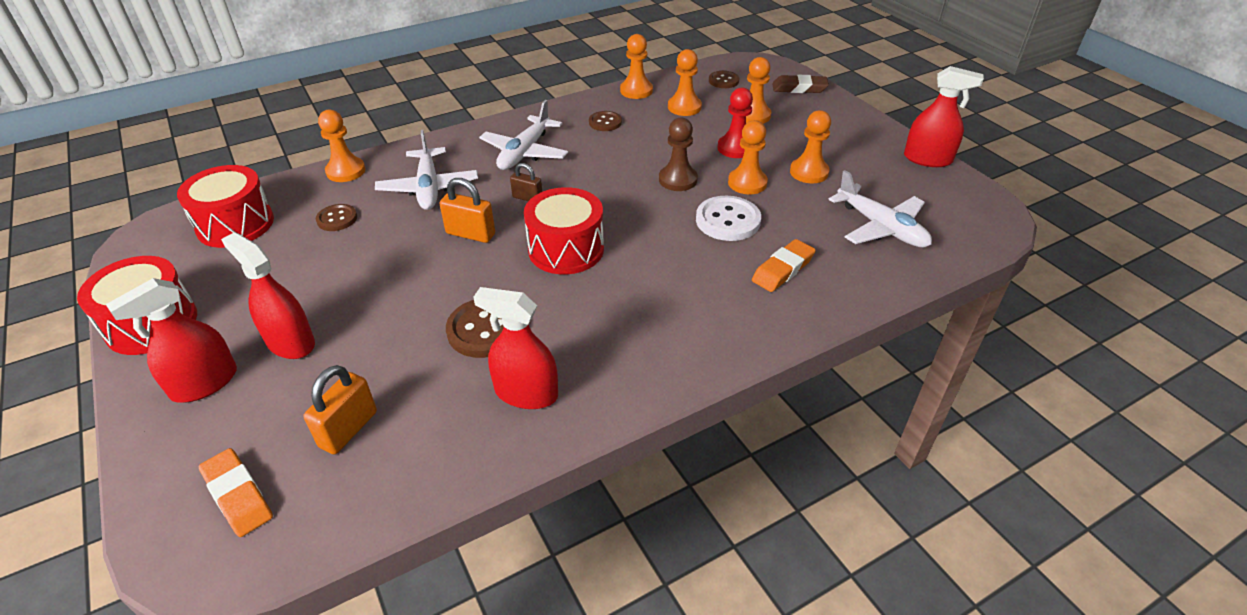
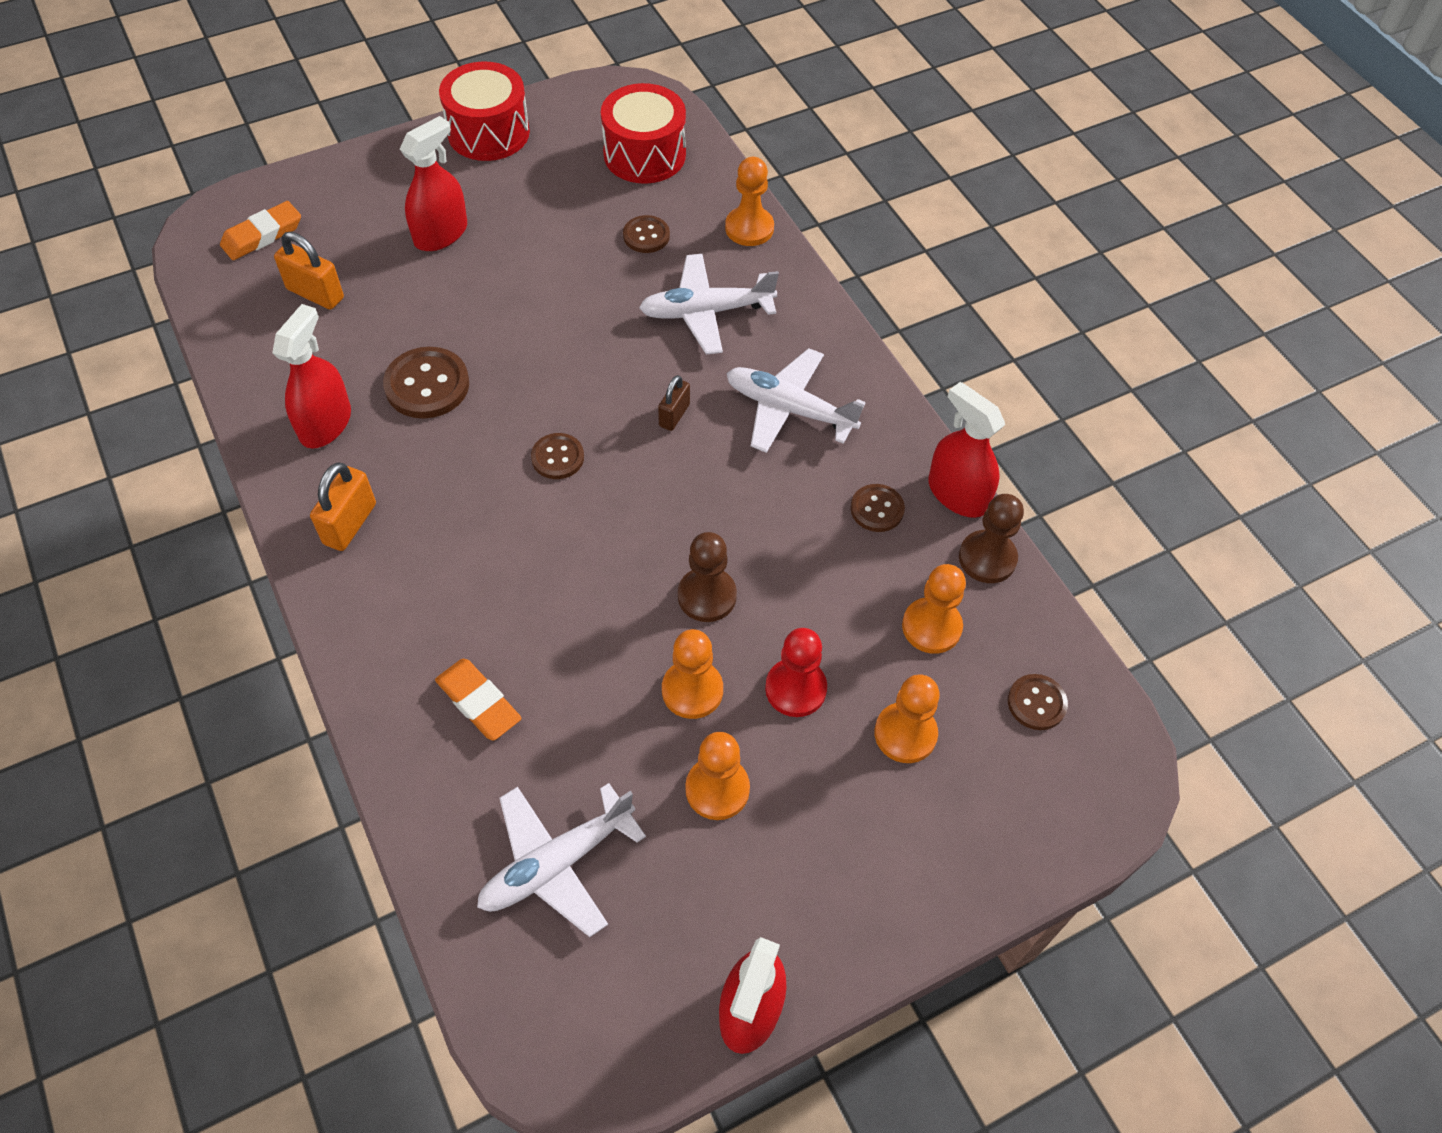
camera: 90 degrees right, 15 degrees up
(204, 383) = (398, 186): red spray bottle -> red spray bottle (957, 494)
(470, 234) = (602, 361): orange padlock -> orange padlock (350, 524)
(566, 249) = (557, 457): red drum -> brown button
(636, 91) = (987, 558): orange pawn -> brown pawn
(728, 220) = (598, 650): white button -> none
(799, 88) = (1016, 836): brown eraser -> none

